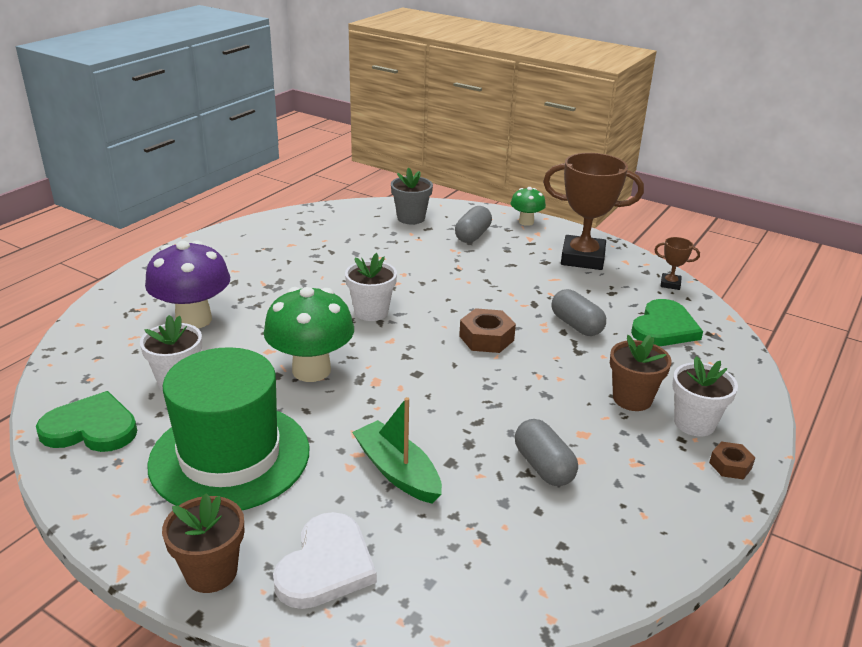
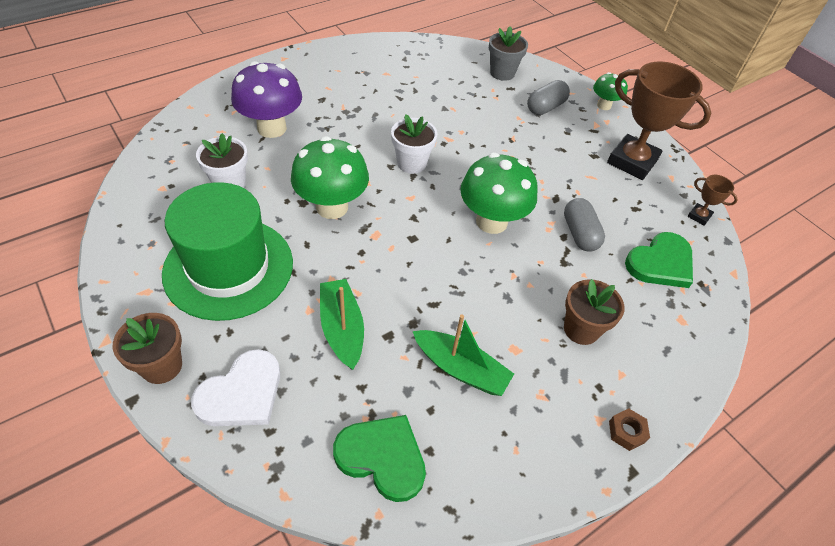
camera: 20 degrees right, 20 degrees up
(91, 428) = (149, 207): green heart -> green heart (382, 457)
(486, 338) = (491, 221): brown nut -> green mushroom
(543, 466) = (461, 369): grey capsule -> green boat
(694, 423) = (622, 375): white flower pot -> none

